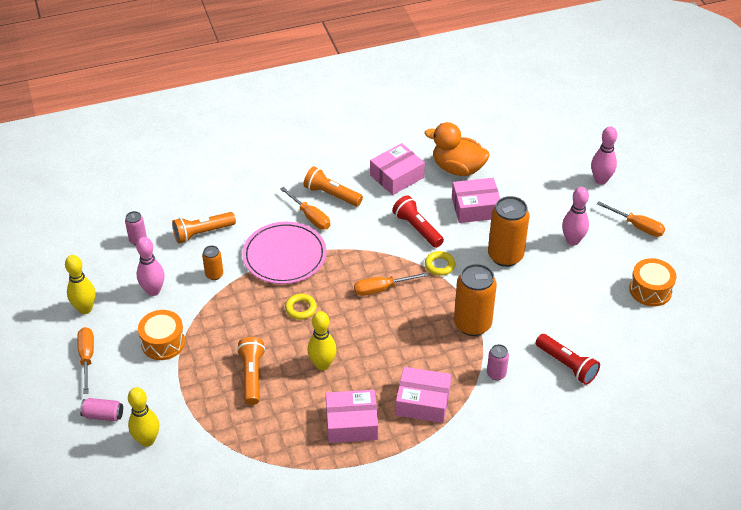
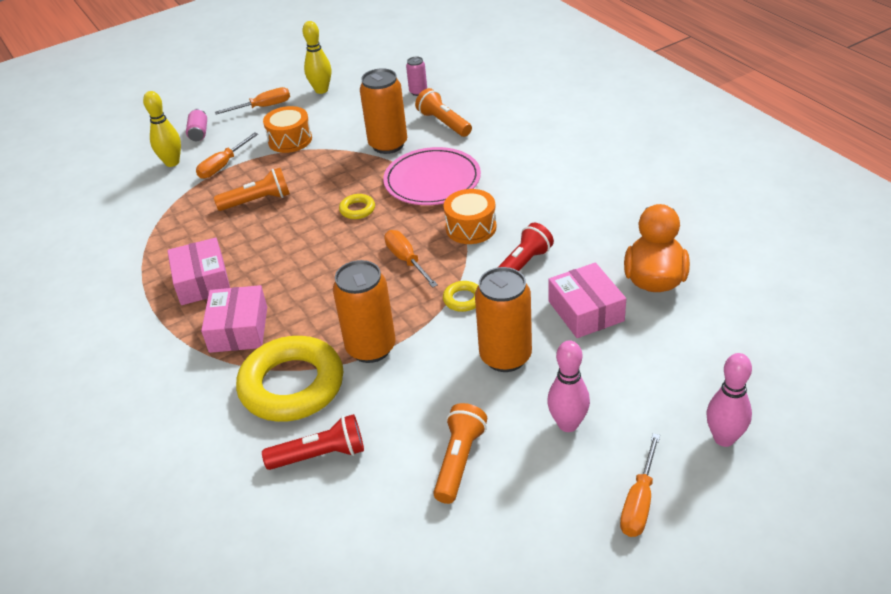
camera: 80 degrees right, 5 degrees down
(153, 291) = (354, 117): pink bowling pin -> none
(214, 274) = (388, 145): orange can -> orange can, size x2.01
(310, 217) = (501, 183): orange screwdriver -> orange screwdriver (223, 165)
(322, 365) = (281, 243): yellow bowling pin -> none
(331, 194) = (545, 189): orange flashlight -> orange flashlight (459, 461)
(397, 176) = (606, 231): pink box -> none
(496, 374) = (292, 385): pink can -> yellow ring
(567, 365) = (320, 455): red flashlight -> red flashlight turned 135 degrees counterclockwise
(650, 290) = (499, 538): orange drum -> orange drum (471, 228)

